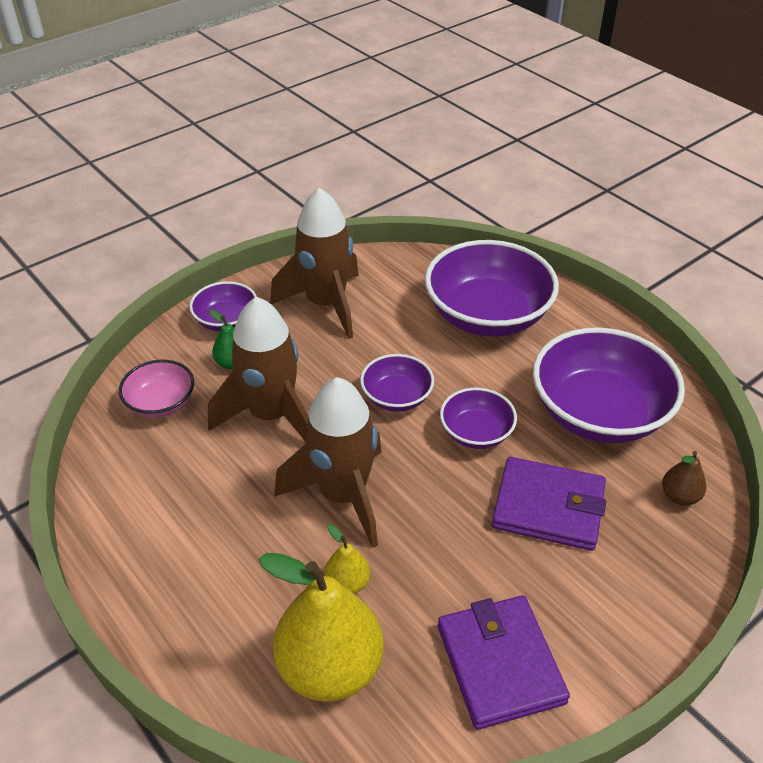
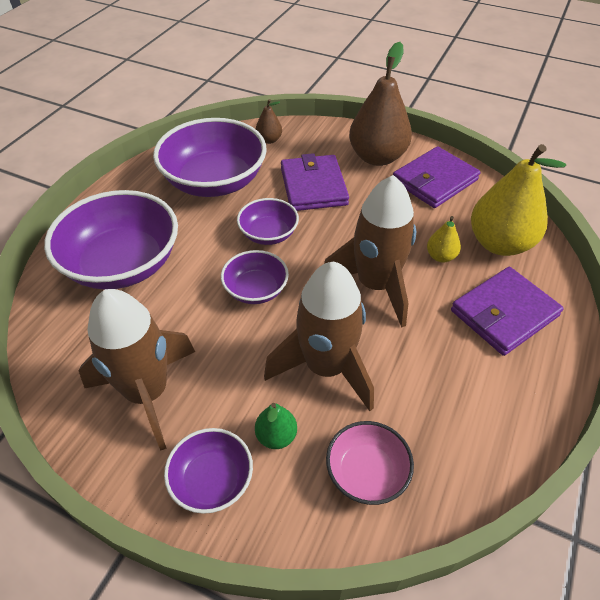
camera: 115 degrees left, 5 degrees up
(226, 597) = (504, 313): none -> purple wallet
(589, 614) = (377, 157): none -> brown pear

